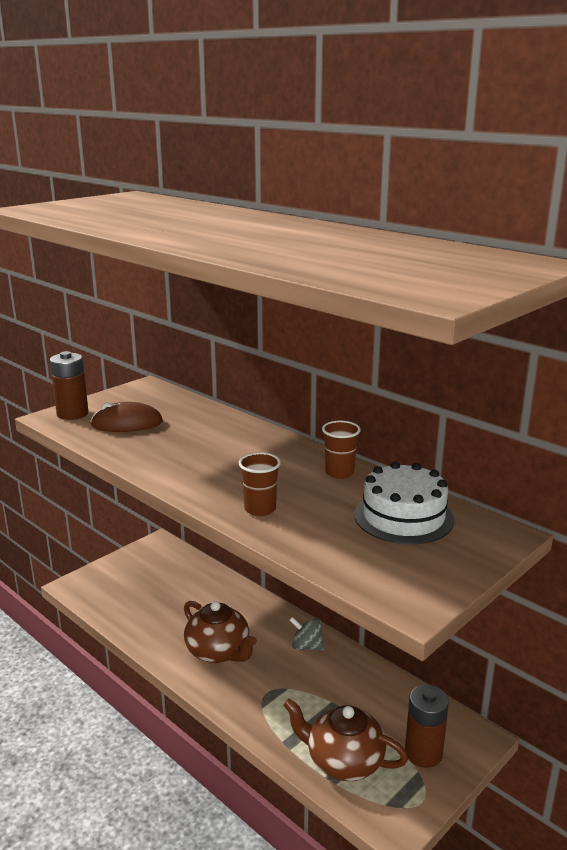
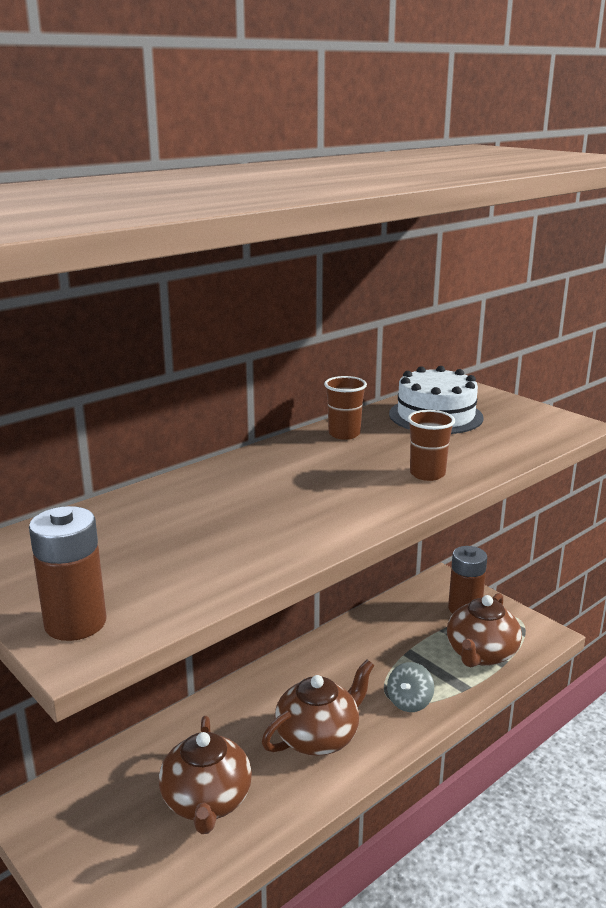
camera: 85 degrees left, 0 degrees up
(127, 423) = (150, 564): brown mouse -> none
(158, 605) = (207, 802): none -> brown teapot
(306, 646) = (316, 664): grey spinning top -> grey spinning top (409, 702)

